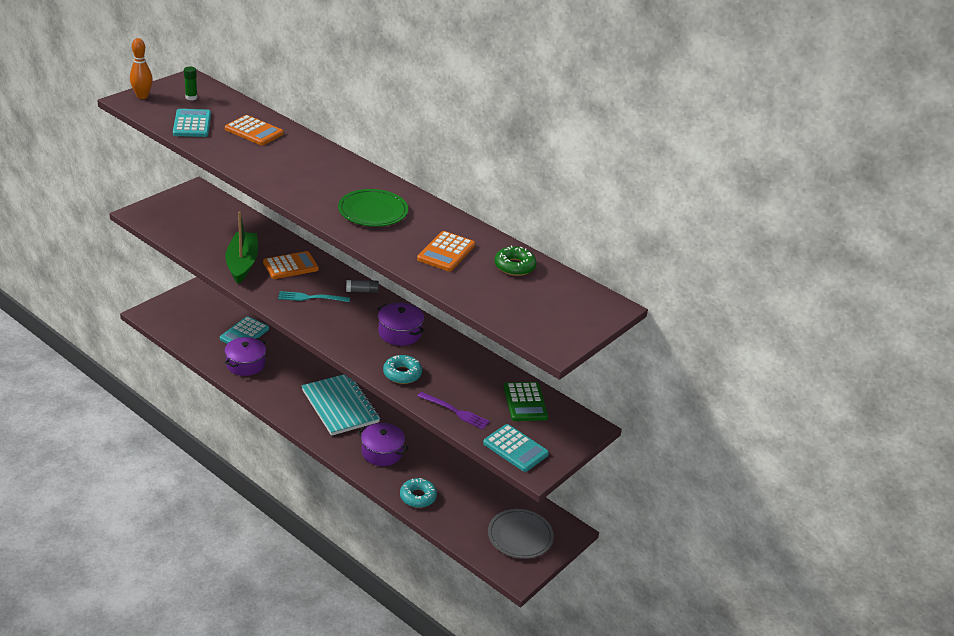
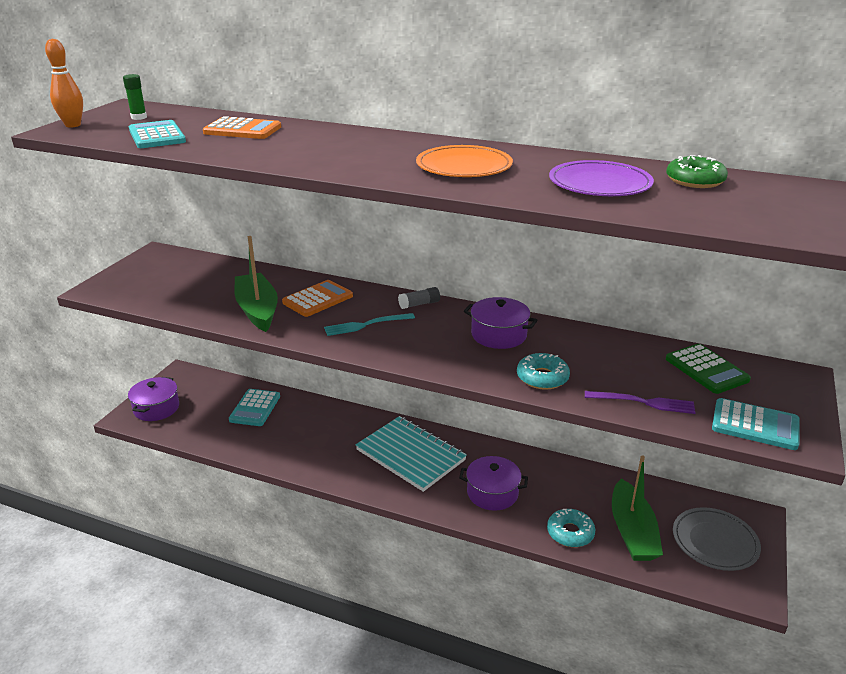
camera: 15 degrees left, 5 degrees down
(245, 364) = (274, 440): purple pot -> purple pot (156, 408)
(373, 211) = (464, 166): green plate -> orange plate
(446, 252) = (599, 184): orange calculator -> purple plate
(464, 510) = (632, 531): none -> green boat

